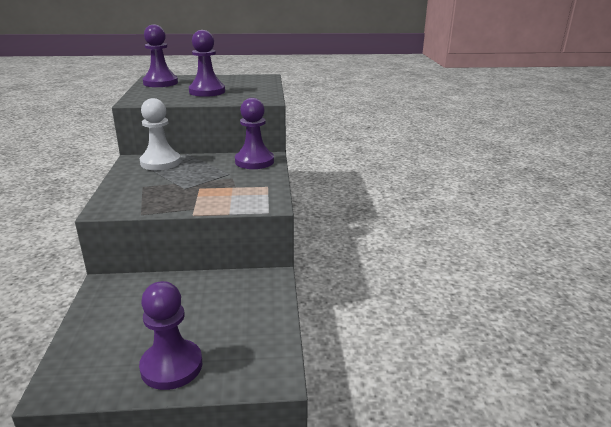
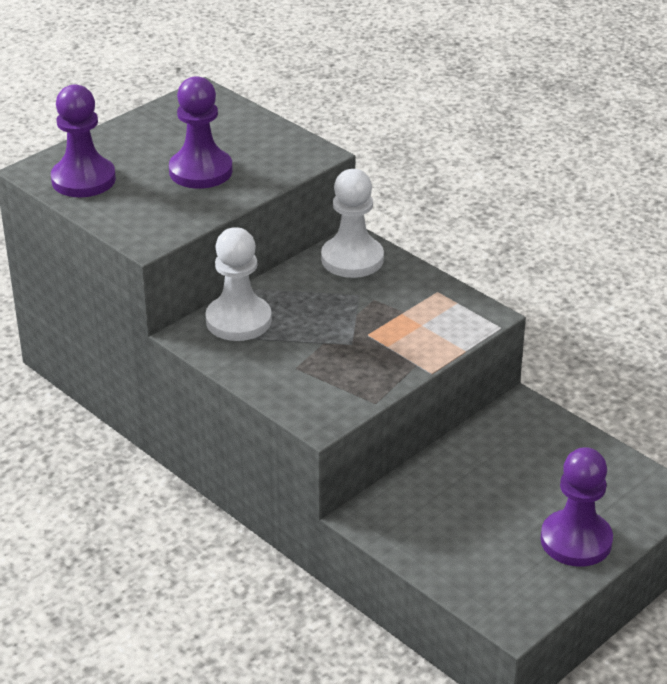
camera: 40 degrees left, 10 degrees up
(254, 161) = (352, 259): purple pawn -> white pawn

